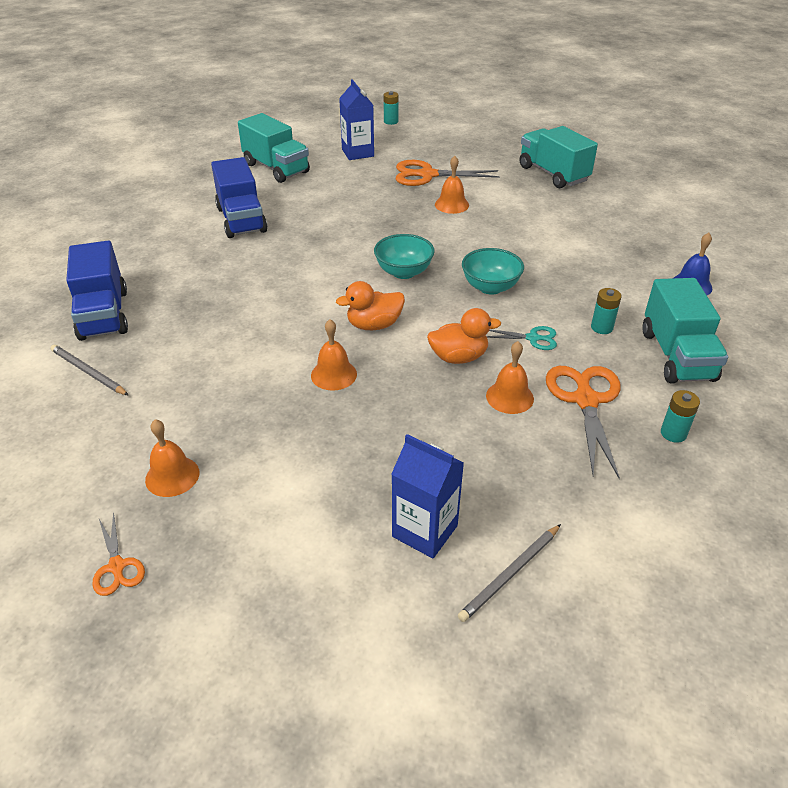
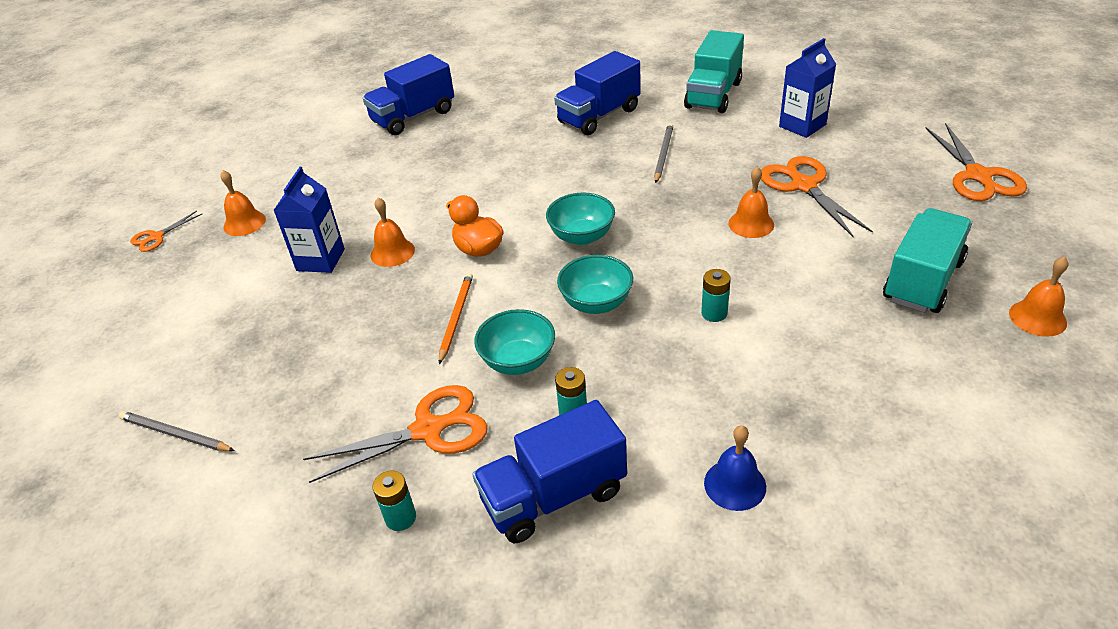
camera: 70 degrees right, 0 degrees up
(88, 372) = (342, 141): grey pencil -> grey pencil (663, 154)
(391, 121) = (909, 118): turquoise battery -> turquoise battery (714, 313)
(425, 531) = (214, 368): blue carton -> blue carton (320, 260)
(458, 357) = (456, 318): orange duck -> orange pencil
(471, 126) = (978, 176): none -> orange scissors
(509, 397) = (409, 371): orange bell -> orange bell (1037, 318)
(532, 338) = (518, 361): turquoise scissors -> turquoise bowl
(677, 355) = (554, 496): turquoise truck -> blue truck

